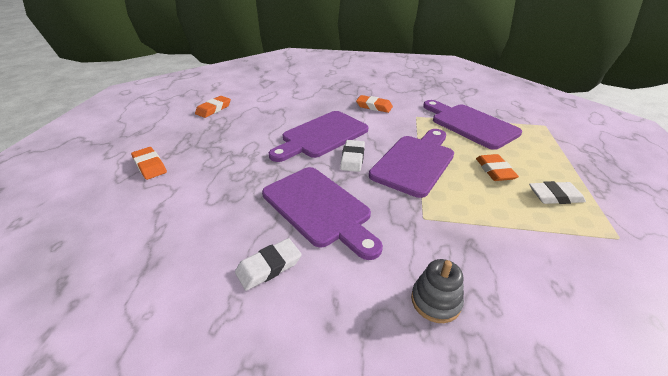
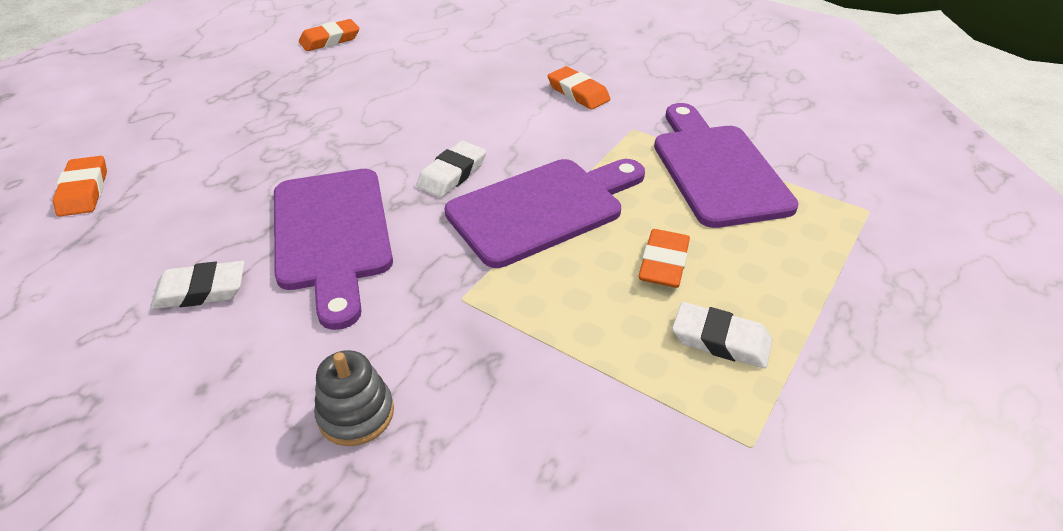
camera: 25 degrees right, 5 degrees up
(150, 166) = (181, 108): orange eraser -> orange eraser (84, 191)
(322, 136) = (443, 124): purple cutting board -> none

